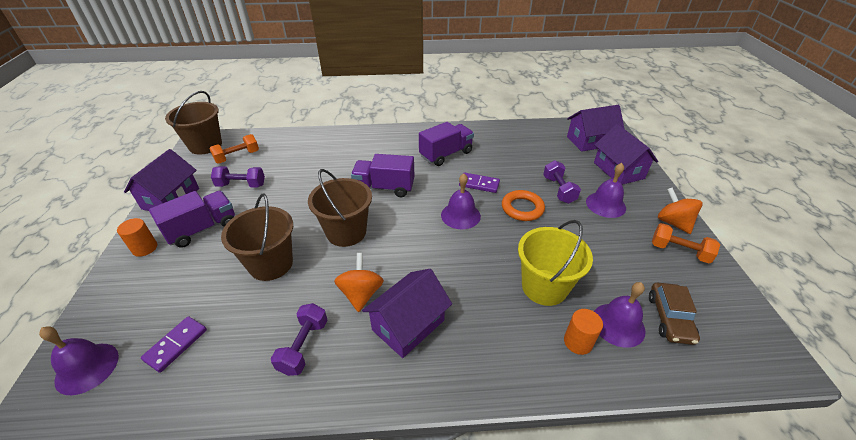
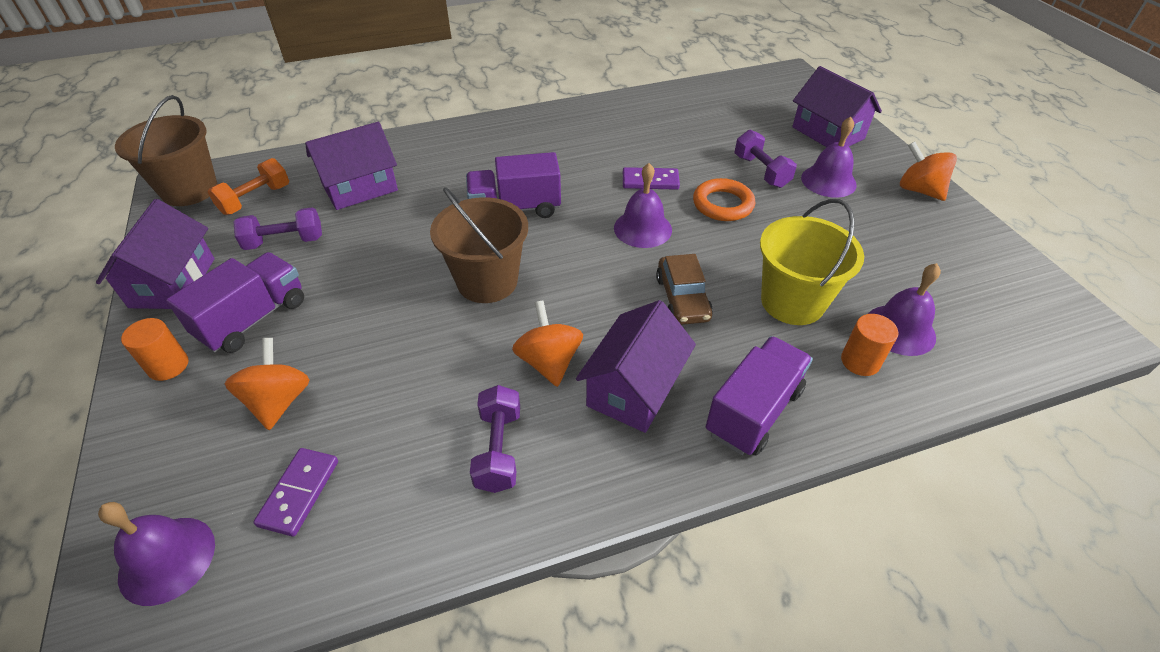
camera: 15 degrees left, 5 degrees up
(192, 283) = (279, 401): none -> orange spinning top
(271, 264) = (392, 348): brown bucket -> none
(446, 154) = (585, 146): purple truck -> purple truck (753, 411)
(590, 141) = (776, 98): purple house -> purple house (360, 188)
(670, 318) = (956, 309): brown car -> brown car (682, 298)
(679, 251) = (939, 225): orange dumbbell -> none

